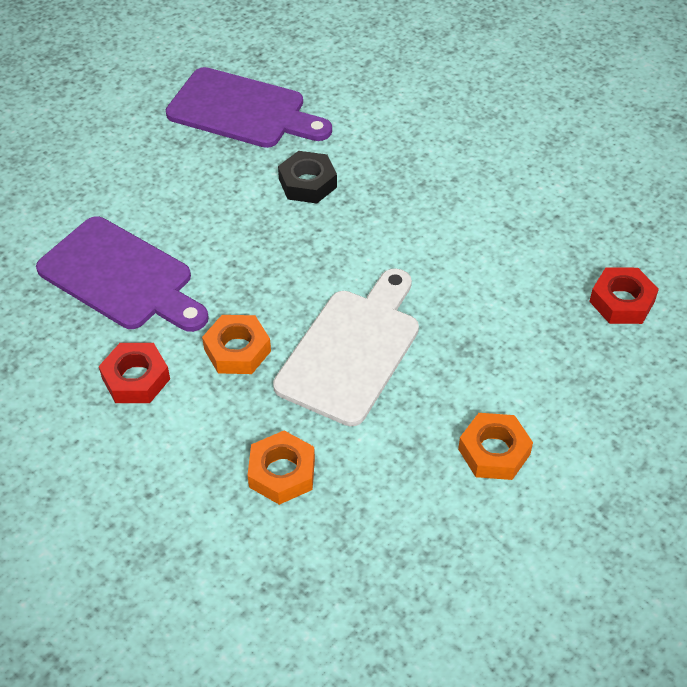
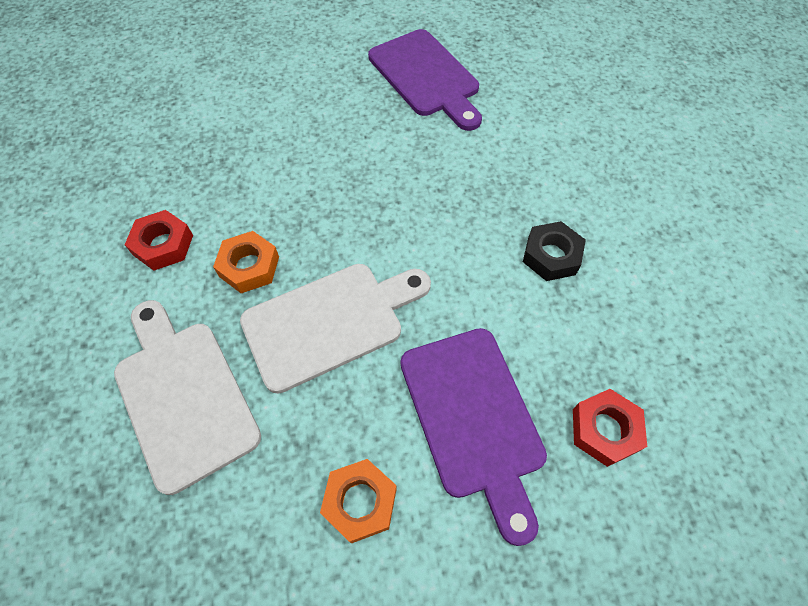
camera: 35 degrees right, 10 degrees up
(121, 277) = (228, 159): purple cutting board -> purple cutting board (473, 418)
(282, 473) = (183, 395): orange nut -> white cutting board
(307, 183) = (423, 159): black nut -> black nut (551, 256)

